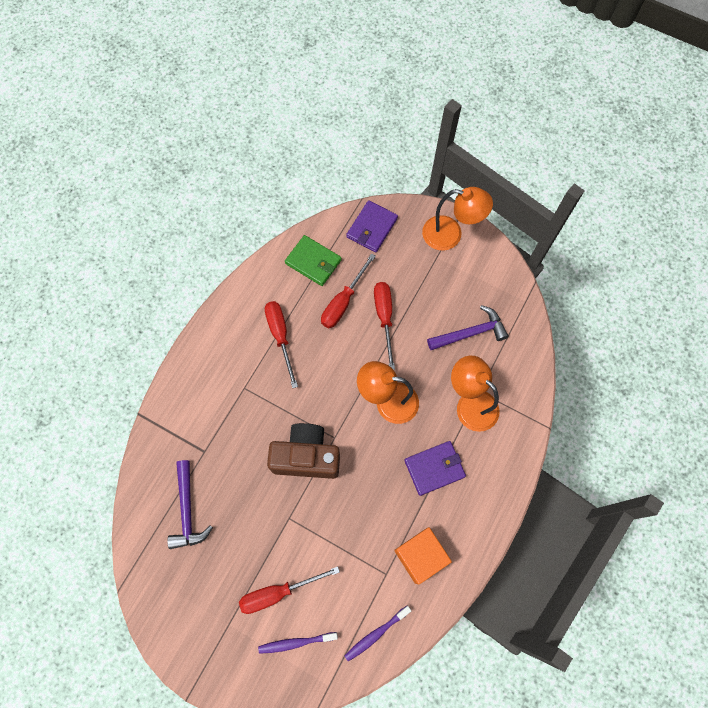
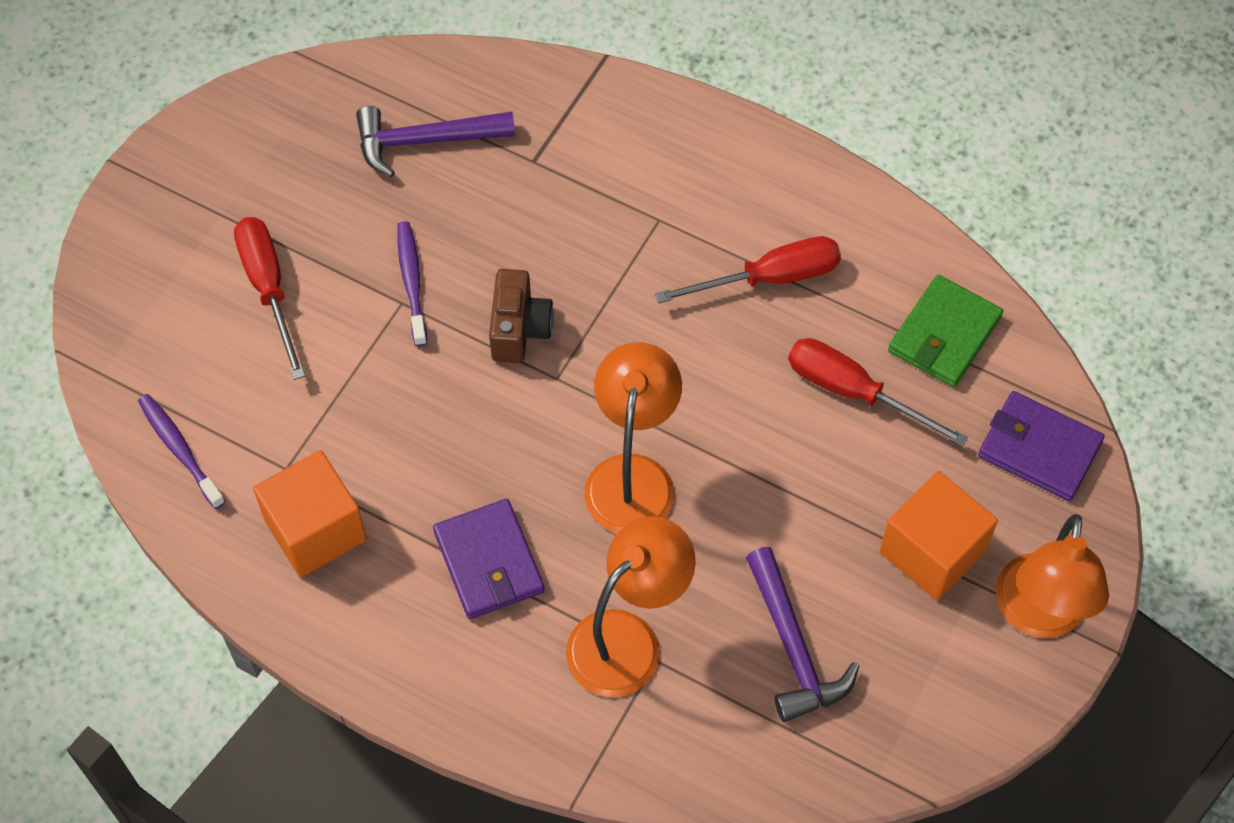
camera: 90 degrees right, 10 degrees down
(296, 642) = (179, 319): purple toothbrush -> purple toothbrush (411, 282)
(306, 456) = (519, 329): brown camera -> brown camera, size x0.61
(384, 318) = (821, 472): red screwdriver -> none
(422, 274) = (932, 552): none -> orange cube

